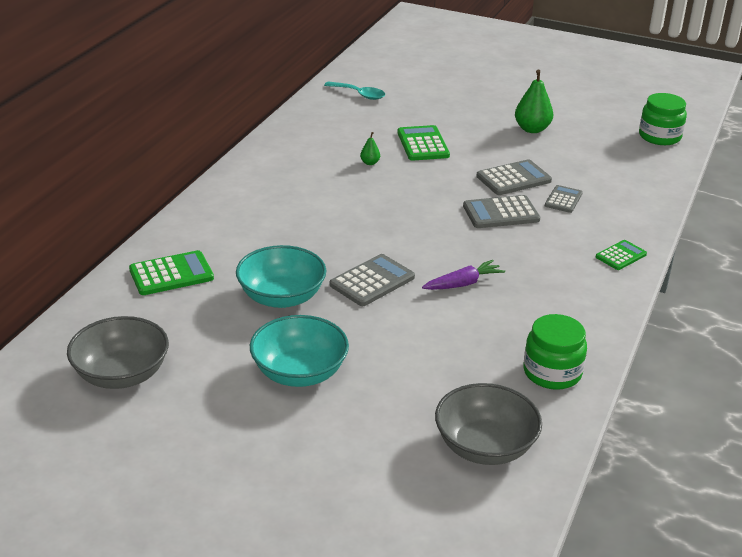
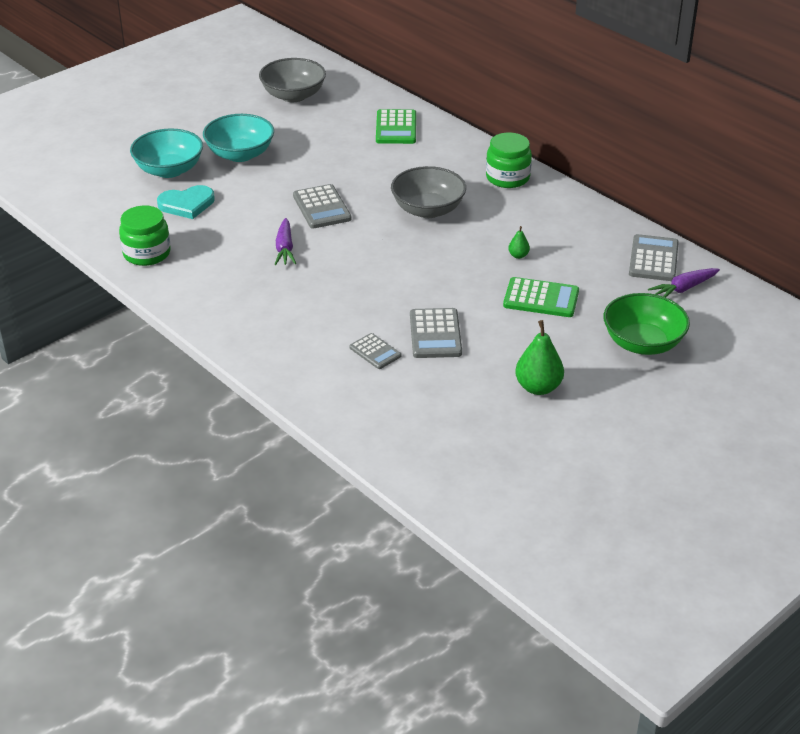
camera: 115 degrees right, 5 degrees up
(281, 297) = (332, 165): turquoise bowl -> turquoise bowl (169, 170)
(359, 94) = (683, 289): turquoise spoon -> purple carrot
(437, 377) = (187, 204): none -> turquoise heart
(441, 101) = (642, 343): none -> green bowl
(485, 447) = (106, 203): grey bowl -> grey bowl (428, 210)
(501, 213) = (376, 304): grey calculator -> grey calculator (653, 259)
(620, 256) = (257, 348): green calculator -> none
(659, 136) = (467, 487): green jar -> green jar (507, 177)

